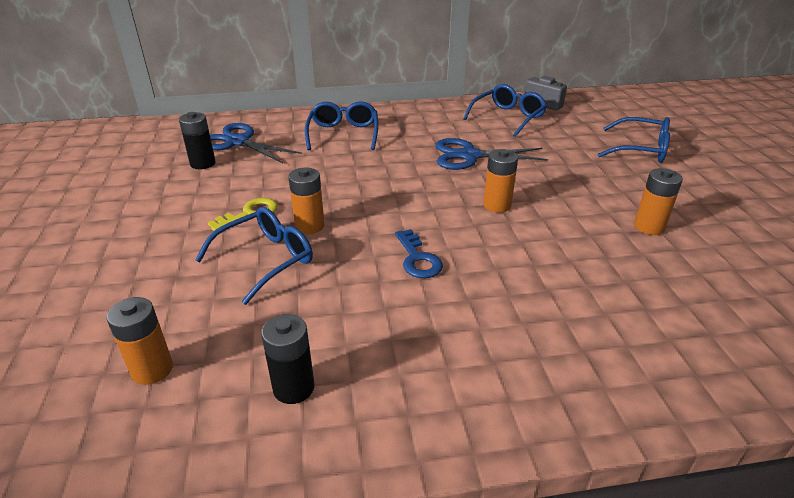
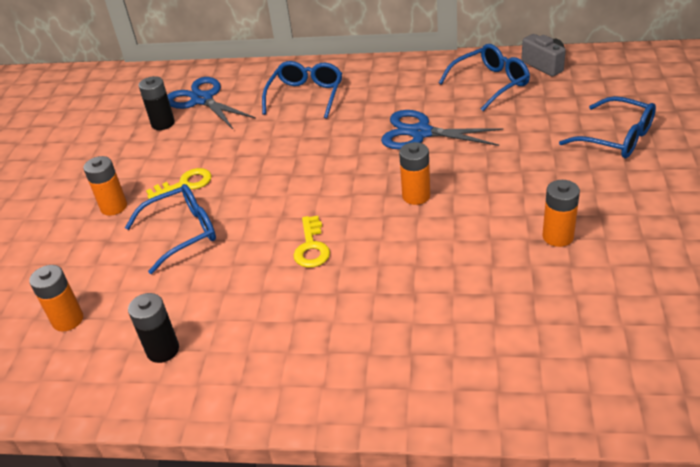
camera: 20 degrees right, 5 degrees up
(309, 226) = (231, 202): orange battery -> orange battery (114, 207)
(417, 259) = (311, 247): blue key -> yellow key

